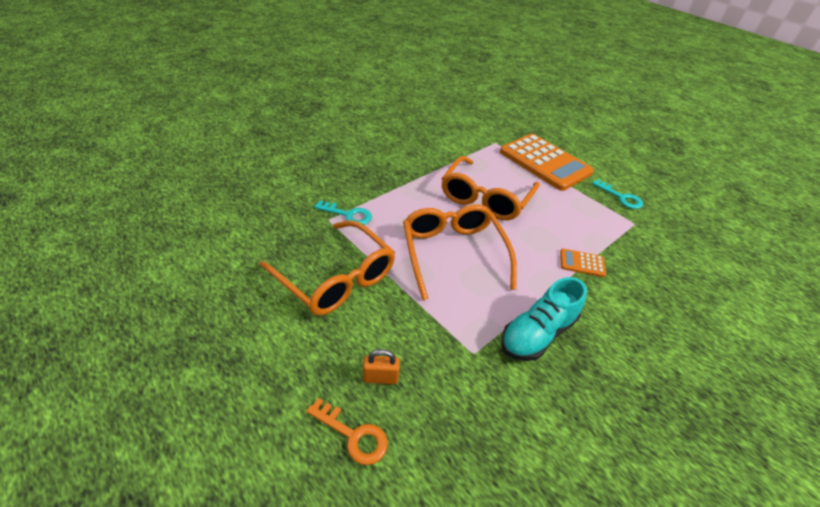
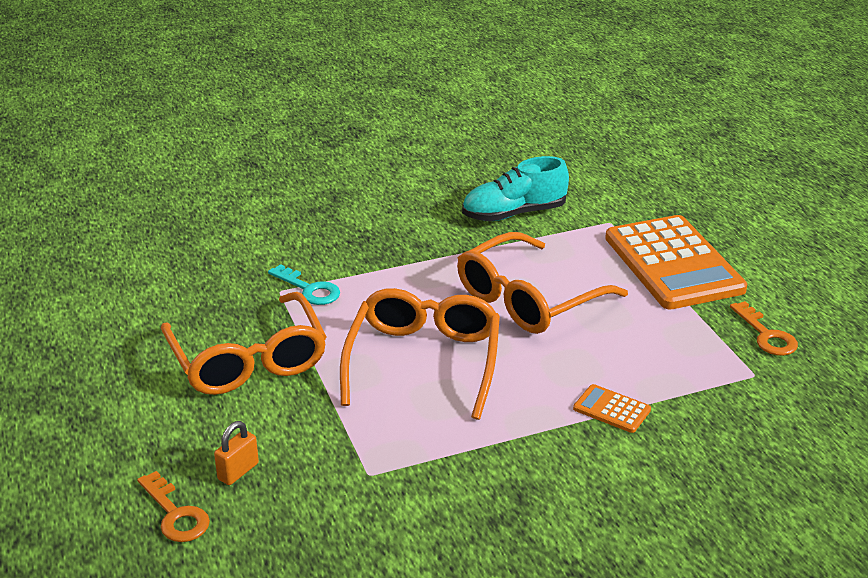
camera: 25 degrees right, 10 degrees down
(380, 377) = (238, 471): orange padlock -> orange padlock turned 75 degrees counterclockwise
(537, 333) = (471, 474): turquoise shoe -> turquoise shoe (514, 214)
(621, 197) = (766, 335): turquoise key -> orange key

